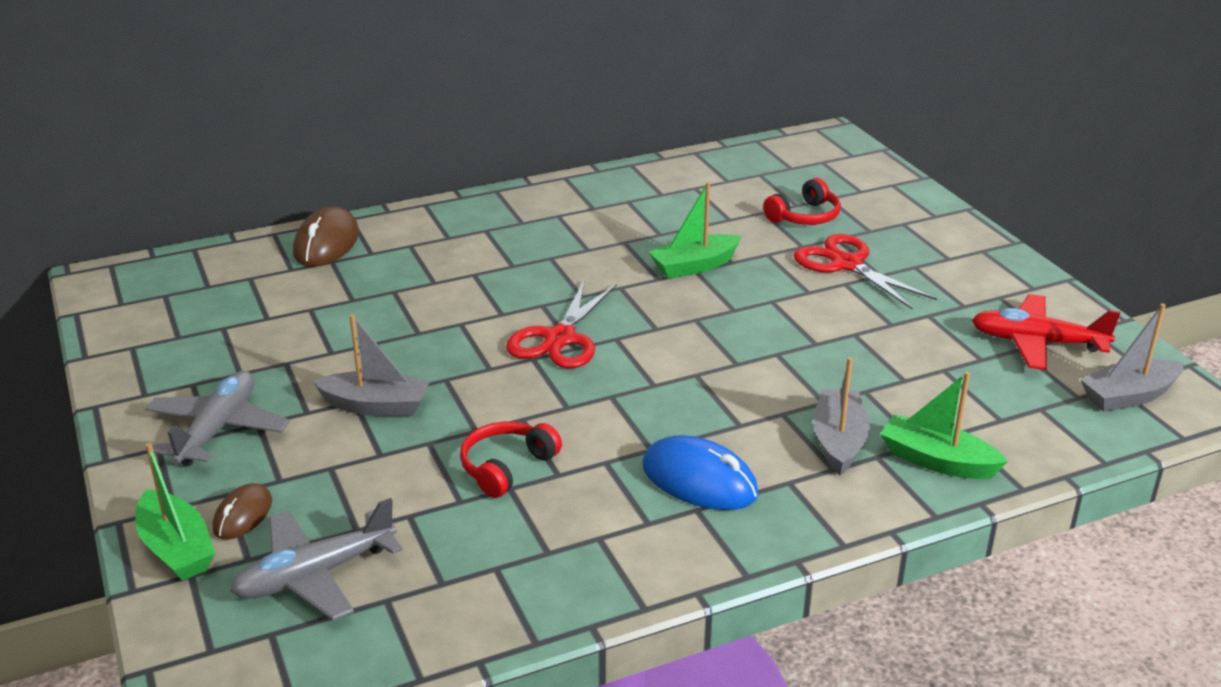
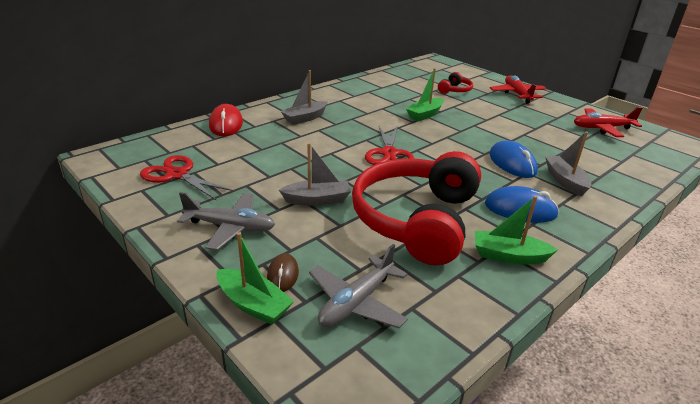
camera: 20 degrees left, 0 degrees up
(218, 429) = (230, 227): grey plane -> grey plane turned 105 degrees clockwise
(326, 243) = (226, 124): brown mouse -> red mouse
(507, 467) = (417, 220): red headphones -> red headphones, size x2.45
(770, 391) = (512, 163): none -> blue mouse
(846, 264) = (492, 107): red scissors -> red scissors (177, 175)
(930, 241) = (517, 94): none -> red plane
(937, 461) = (615, 183): green boat -> green boat (508, 256)
(1129, 396) = (660, 144): grey boat -> grey boat (305, 118)

